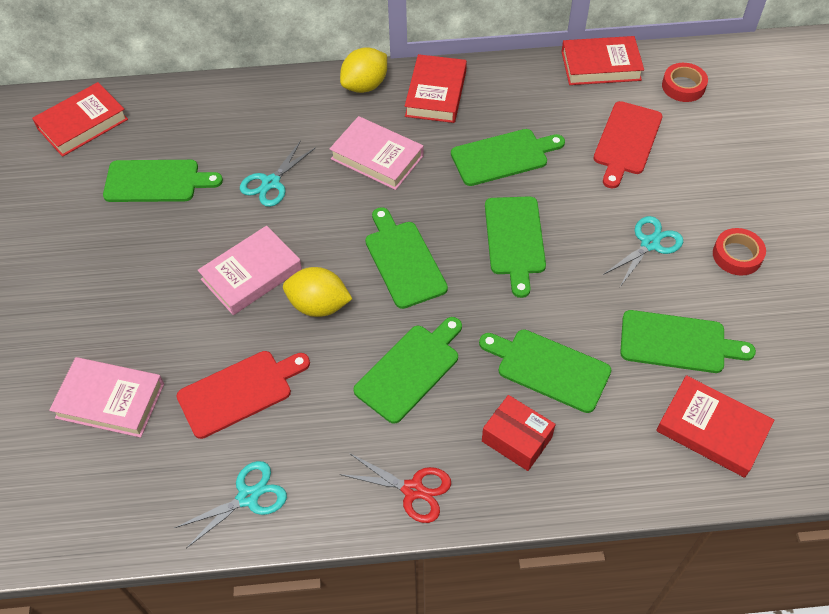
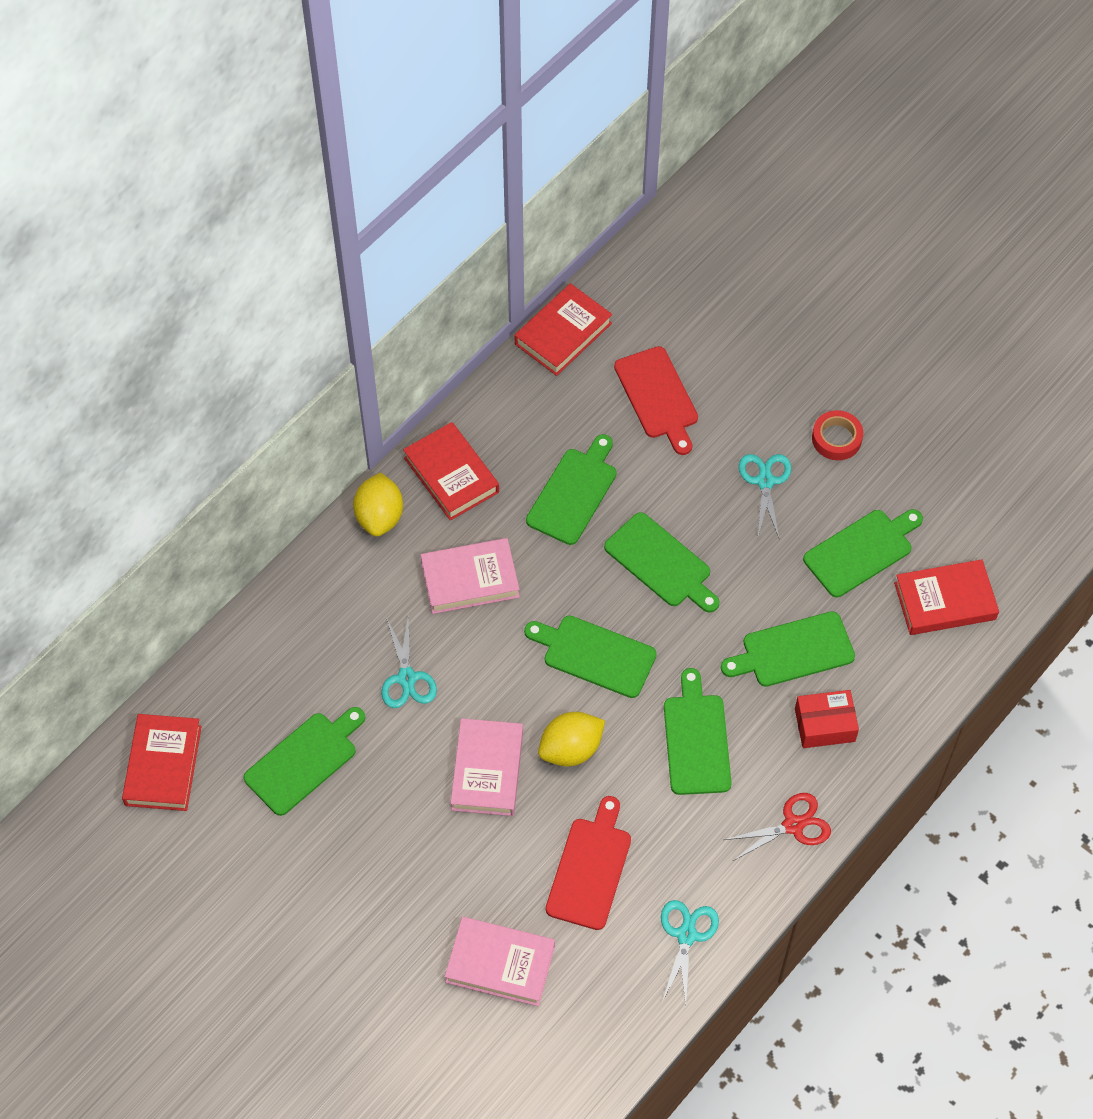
camera: 45 degrees left, 5 degrees up
(110, 401) = (500, 964): pink book -> pink book turned 45 degrees clockwise
(683, 86) = (651, 303): red tape -> none

